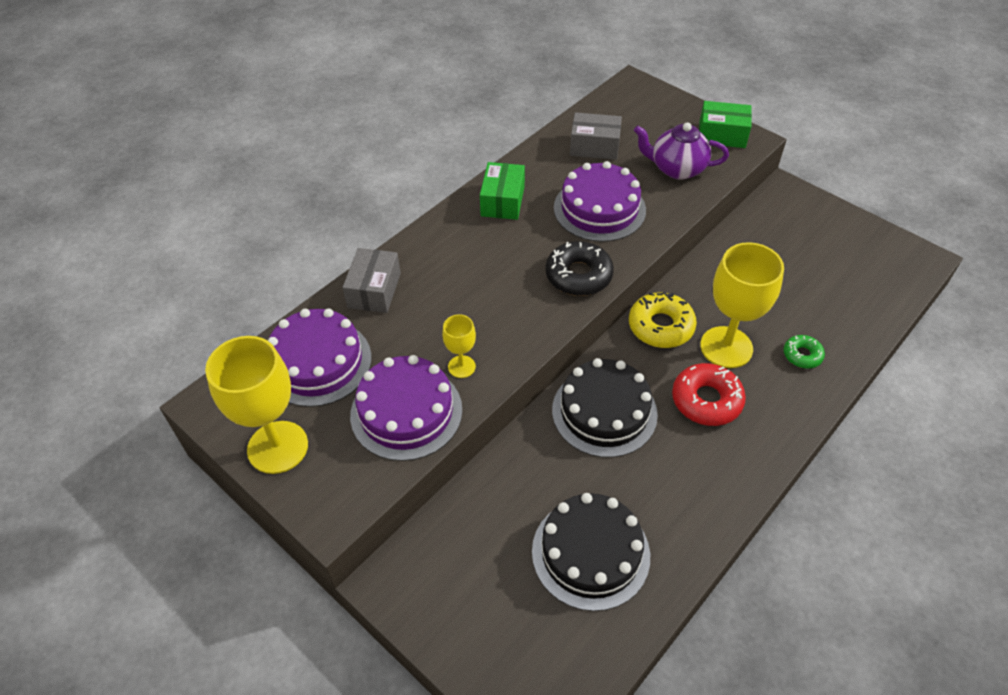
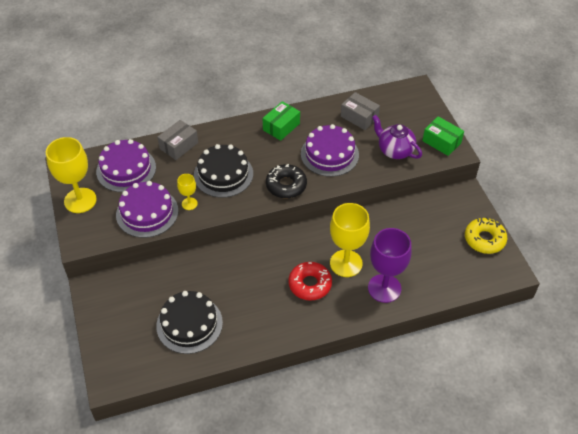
camera: 30 degrees right, 0 degrees up
(604, 412) = (252, 263): black cake -> black cake (223, 174)
(661, 326) = (320, 235): yellow donut -> yellow donut (484, 239)
(802, 355) = (384, 288): green donut -> purple goblet

